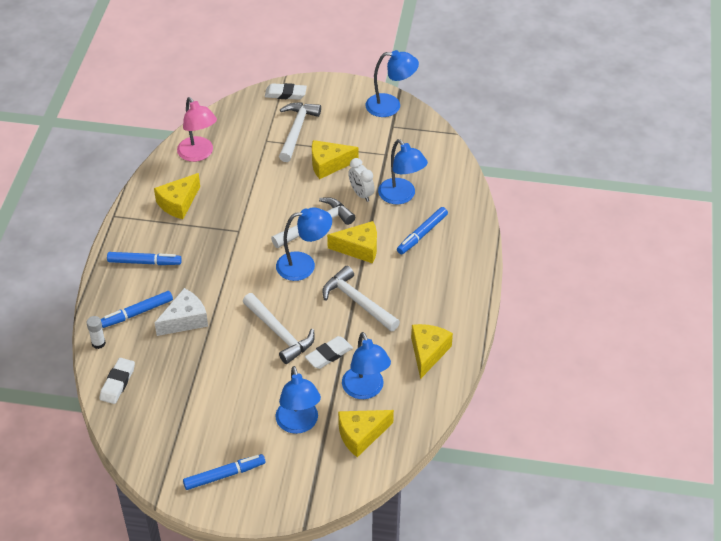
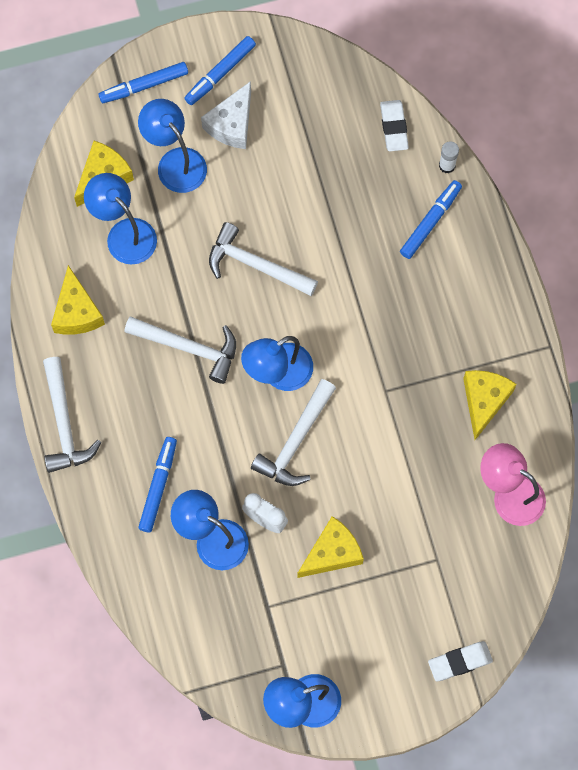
camera: 155 degrees right, 25 degrees up
(144, 262) = (468, 294): blue marker -> blue marker (144, 86)
(185, 320) = (371, 236): white cheese -> white cheese (232, 124)
(296, 130) = (407, 597): white hammer -> white hammer (64, 424)
(329, 355) = (186, 261): white eraser -> none
(359, 248) = (225, 428): yellow cheese -> none

